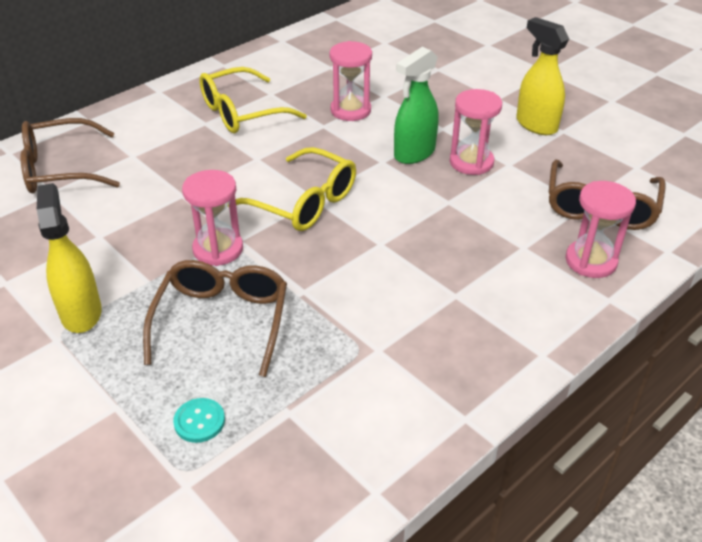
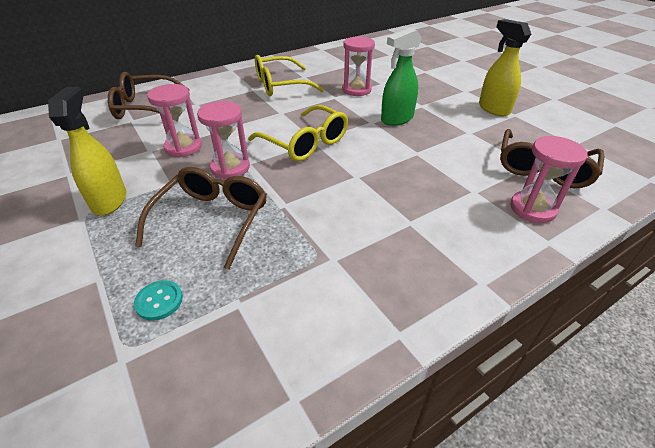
camera: 10 degrees right, 0 degrees up
(471, 162) = (439, 128): pink hourglass -> pink hourglass (183, 147)

